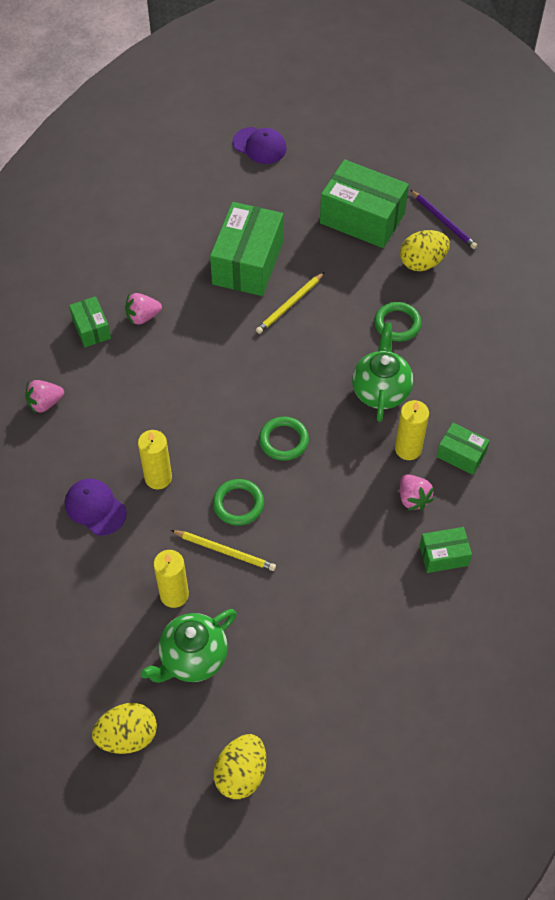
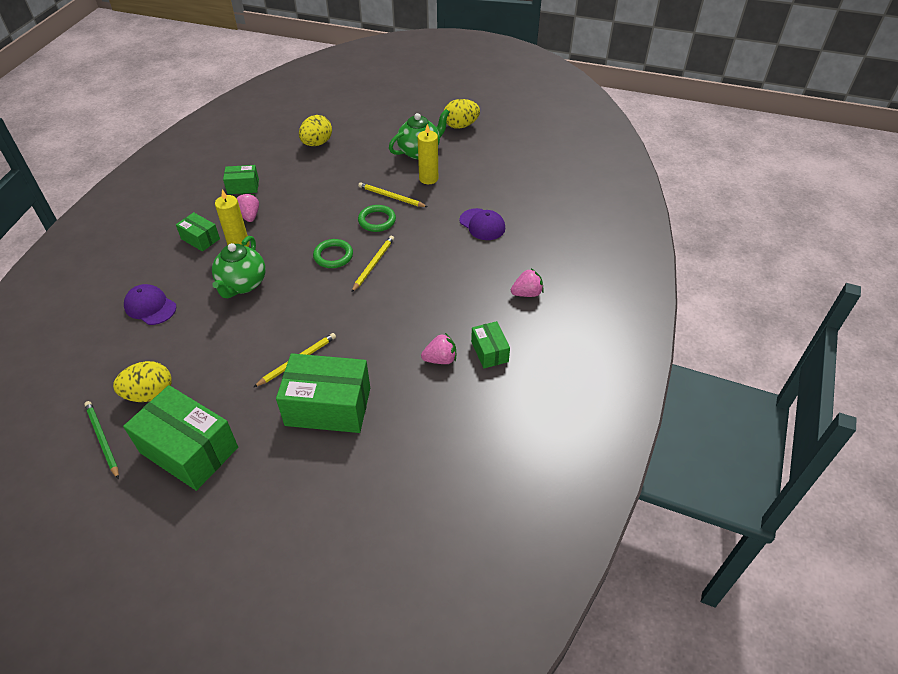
camera: 175 degrees left, 10 degrees down
(158, 478) = (434, 239): yellow candle -> none
(231, 431) = (373, 264): none -> yellow pencil
(241, 773) = (398, 110): yellow egg -> yellow egg (317, 143)
(248, 263) = (328, 406): green box -> green box turned 75 degrees clockwise
(259, 146) = (276, 567): purple cap -> purple cap (150, 307)
(397, 324) = (203, 336): green ring -> none
(443, 221) = (102, 439): purple pencil -> green pencil

